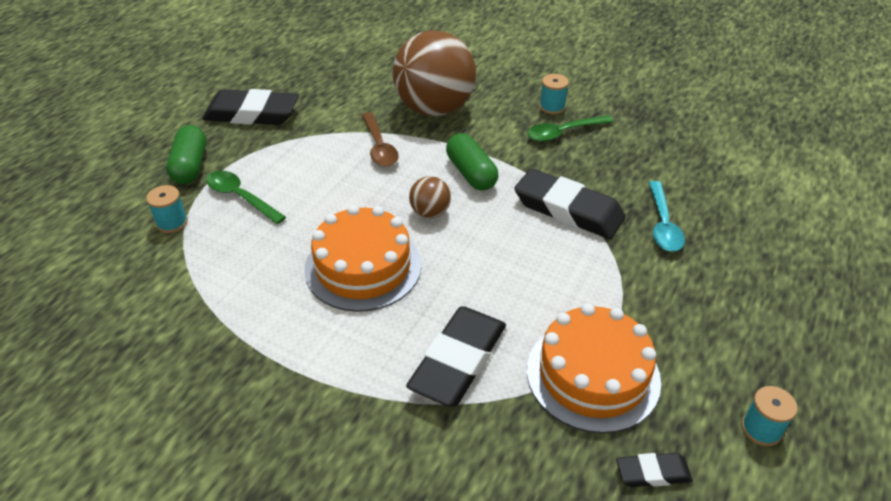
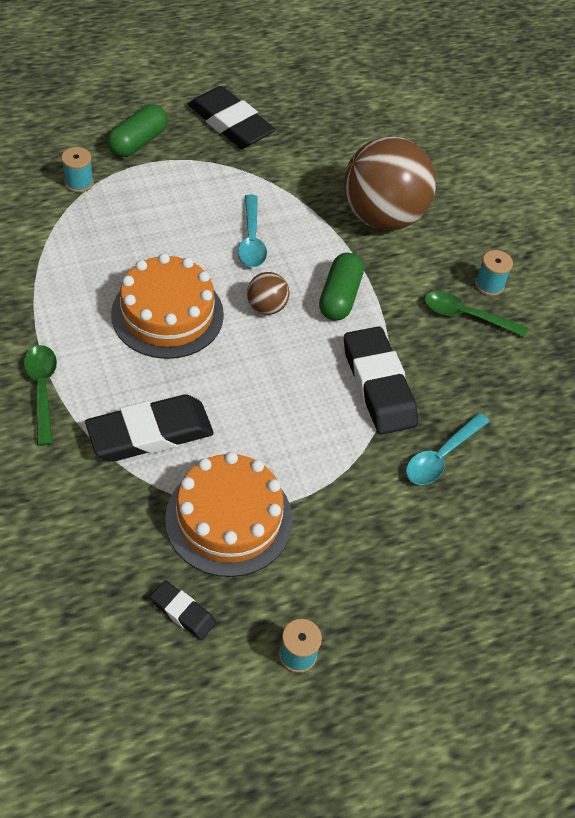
camera: 35 degrees right, 10 degrees up
(240, 197) = (145, 194): green spoon -> green spoon (42, 390)
(363, 177) = (251, 240): none -> turquoise spoon
(379, 147) = (294, 222): brown spoon -> none

